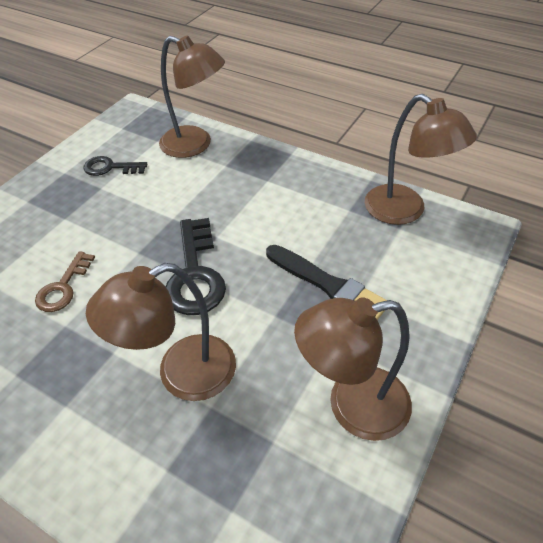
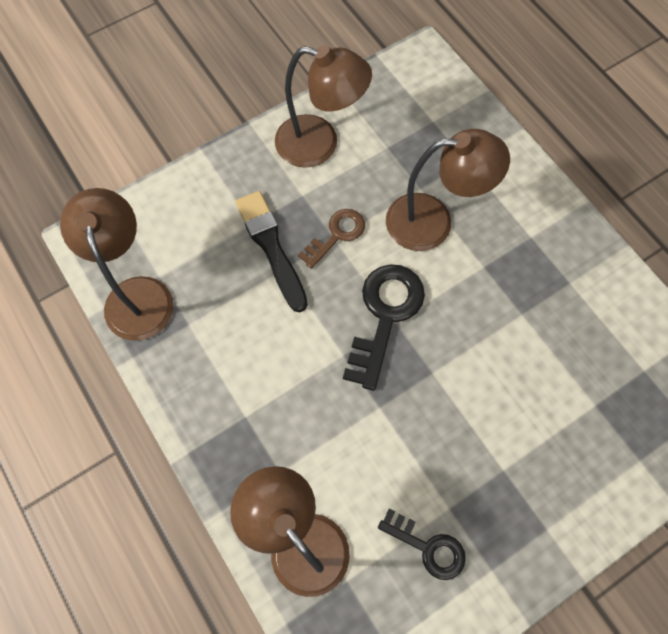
camera: 155 degrees left, 20 degrees up
(63, 287) = (517, 361): brown key -> brown key (336, 235)

